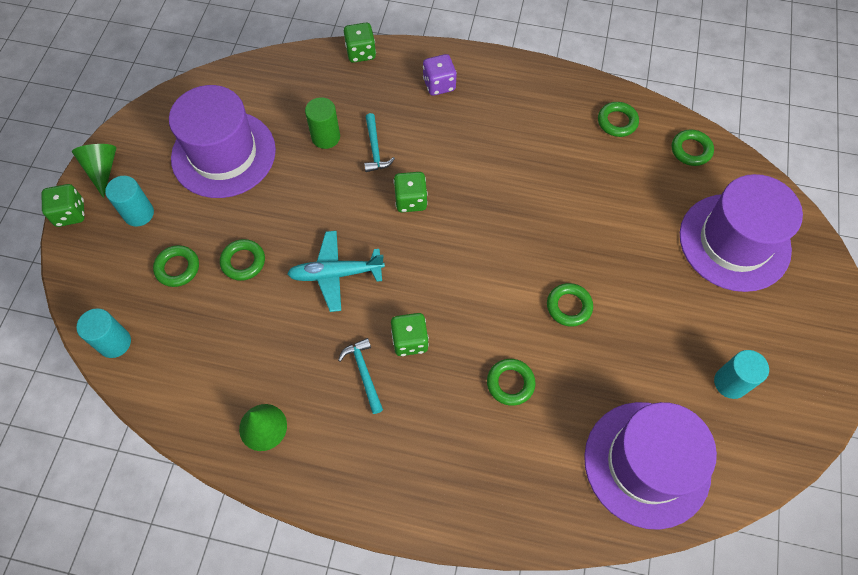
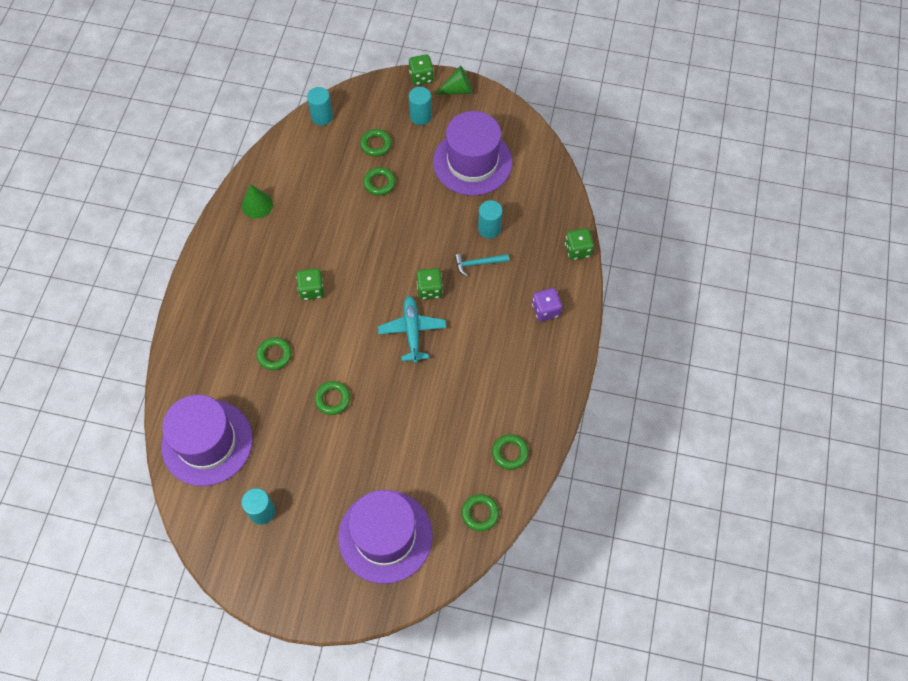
camera: 90 degrees right, 0 degrees up
(326, 137) = (489, 229): green cylinder -> turquoise cylinder
(336, 274) = (367, 241): turquoise plane -> turquoise plane (412, 331)
(364, 372) = (290, 262): turquoise hammer -> none

